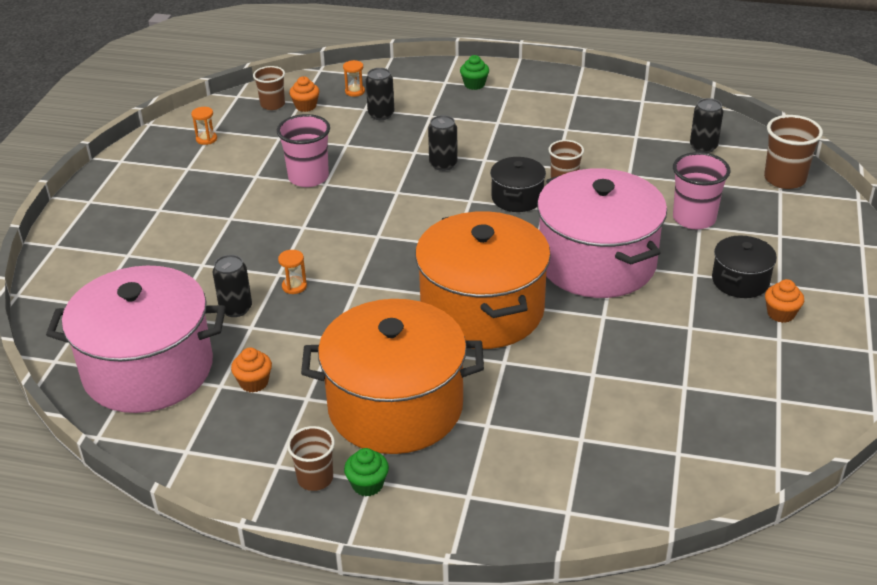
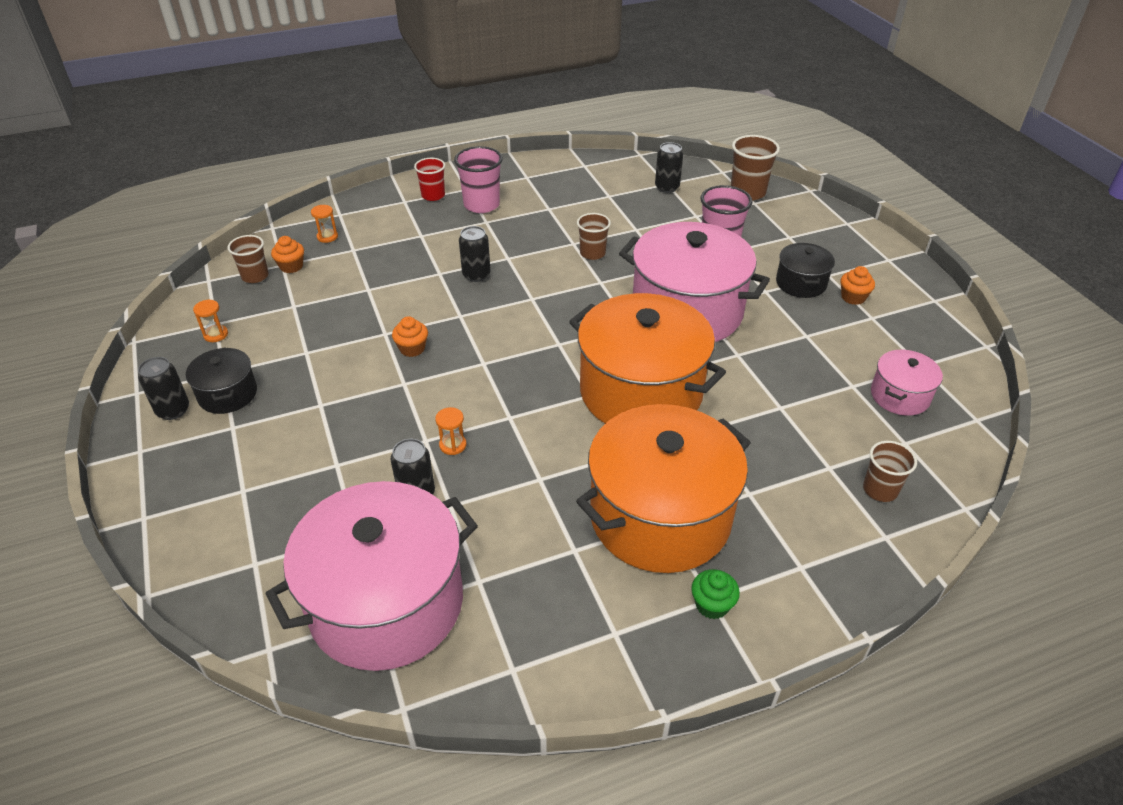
camera: 35 degrees left, 5 degrees up
(254, 382) = (509, 560): orange cupcake -> orange cupcake (412, 348)
(308, 177) = (362, 333): pink cup -> pink cup (481, 205)
(315, 478) = (661, 626): brown cup -> brown cup (880, 490)
(381, 114) = (374, 250): black can -> black can (173, 410)
(474, 84) = (433, 195): green cupcake -> red cup
(517, 198) = (569, 281): black pot -> black pot (228, 394)
(722, 414) = (900, 396): none -> pink pot

